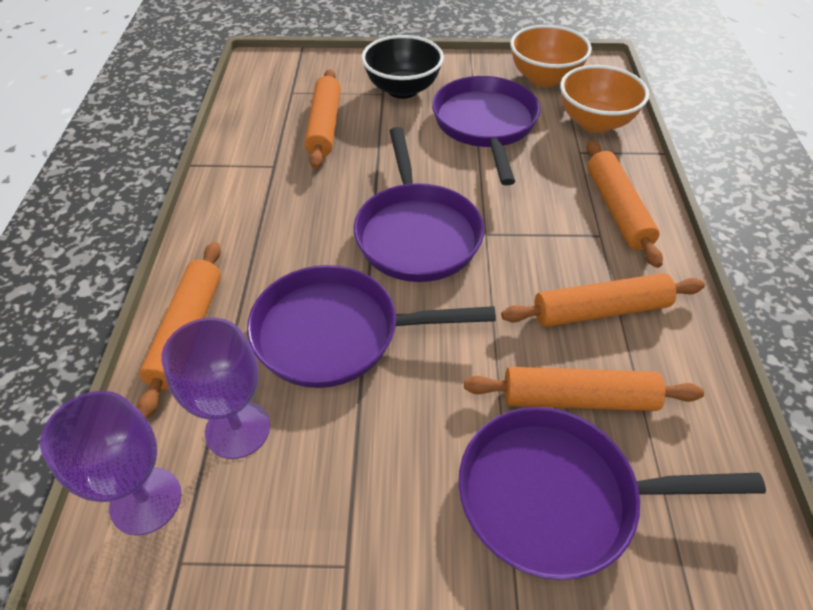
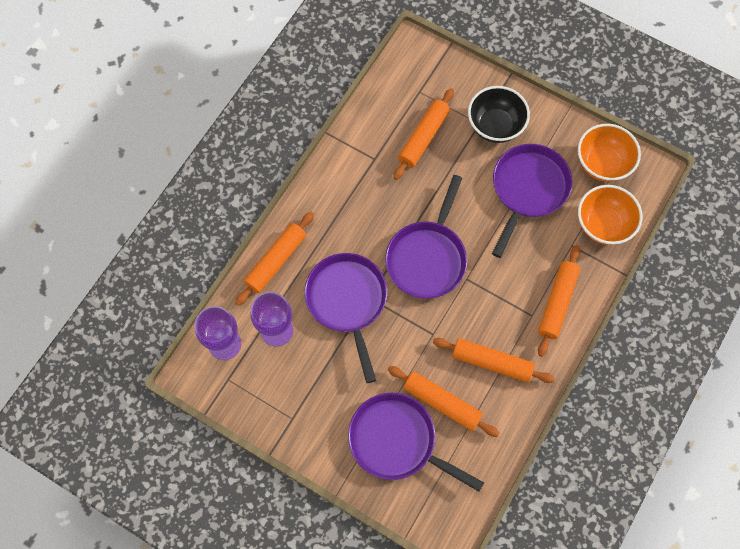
camera: 30 degrees right, 20 degrees up
(336, 333) = (347, 302): purple pan -> purple pan turned 45 degrees clockwise

